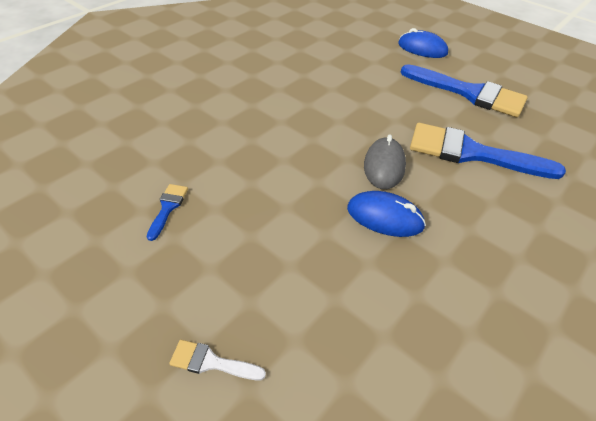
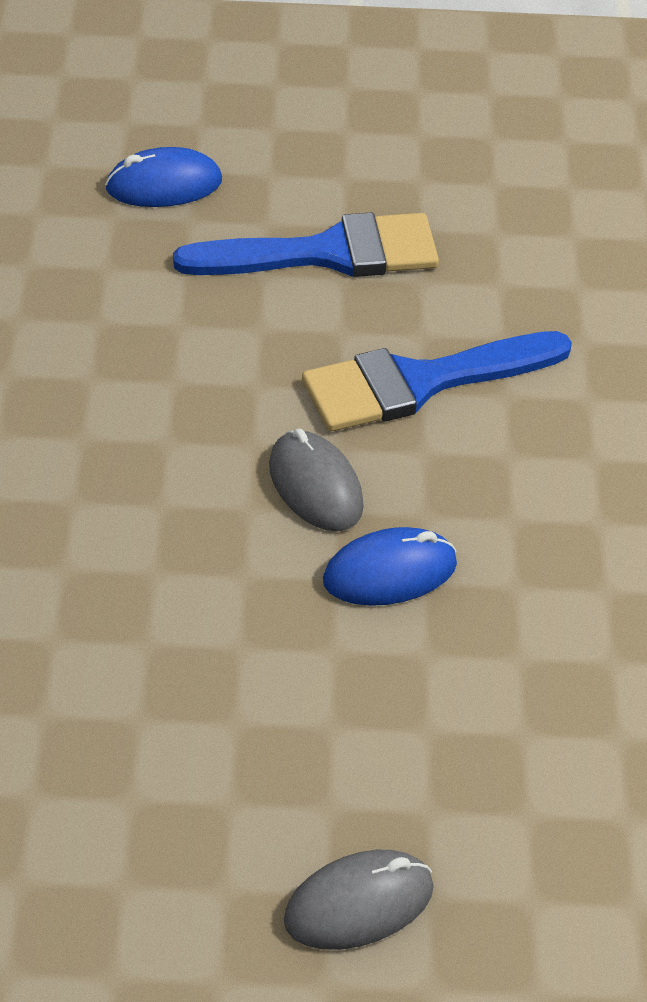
camera: 40 degrees left, 0 degrees up
(168, 207) = (67, 765): blue brush -> none
(211, 362) = (359, 904): white brush -> grey mouse

